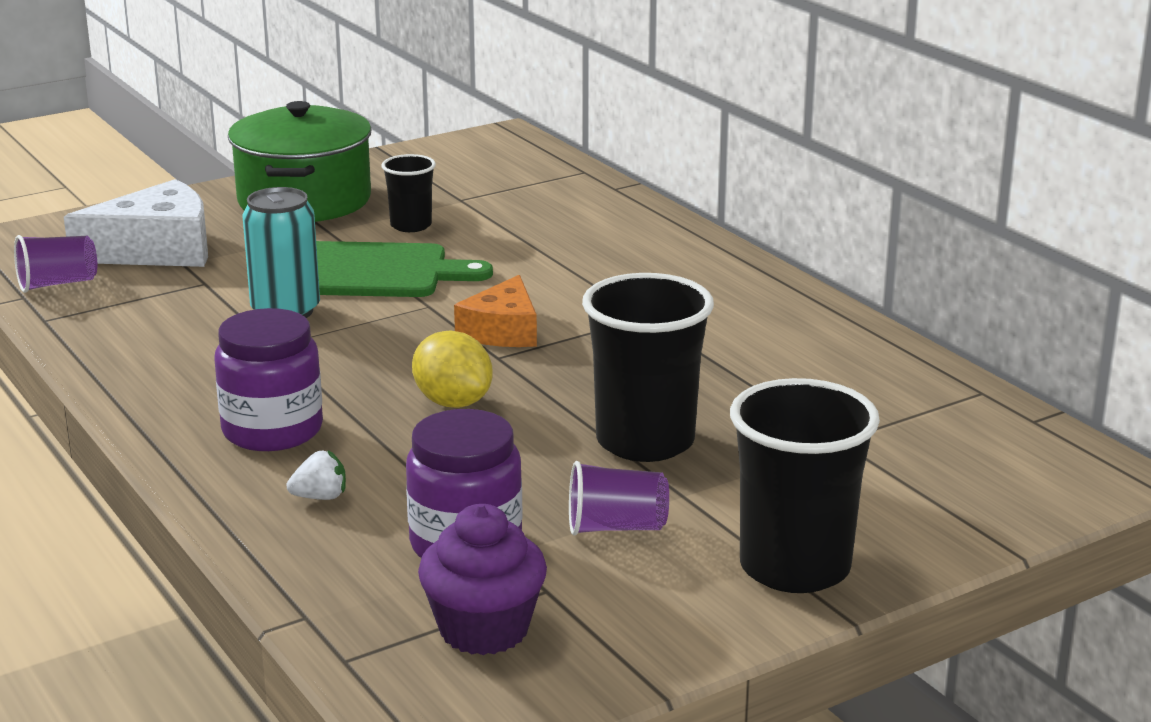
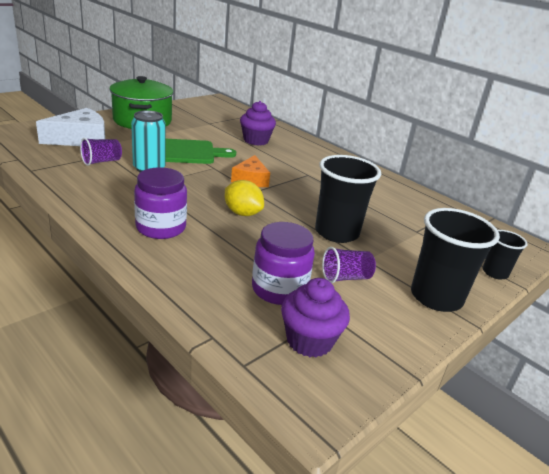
camera: 15 degrees left, 5 degrees up
(57, 284) = (34, 153): purple cup -> purple cup (101, 161)
(320, 497) = (196, 264): white strawberry -> none
(411, 225) = (192, 133): black cup -> black cup (495, 273)
(556, 239) = (256, 140): none -> purple cupcake

